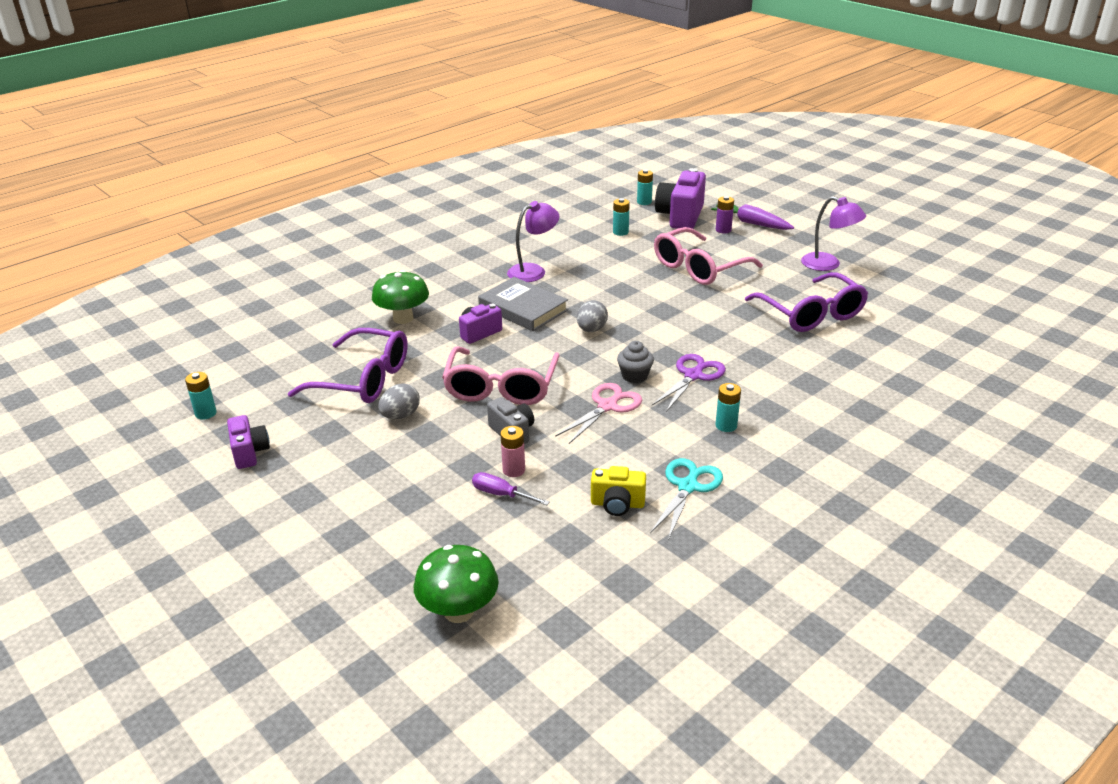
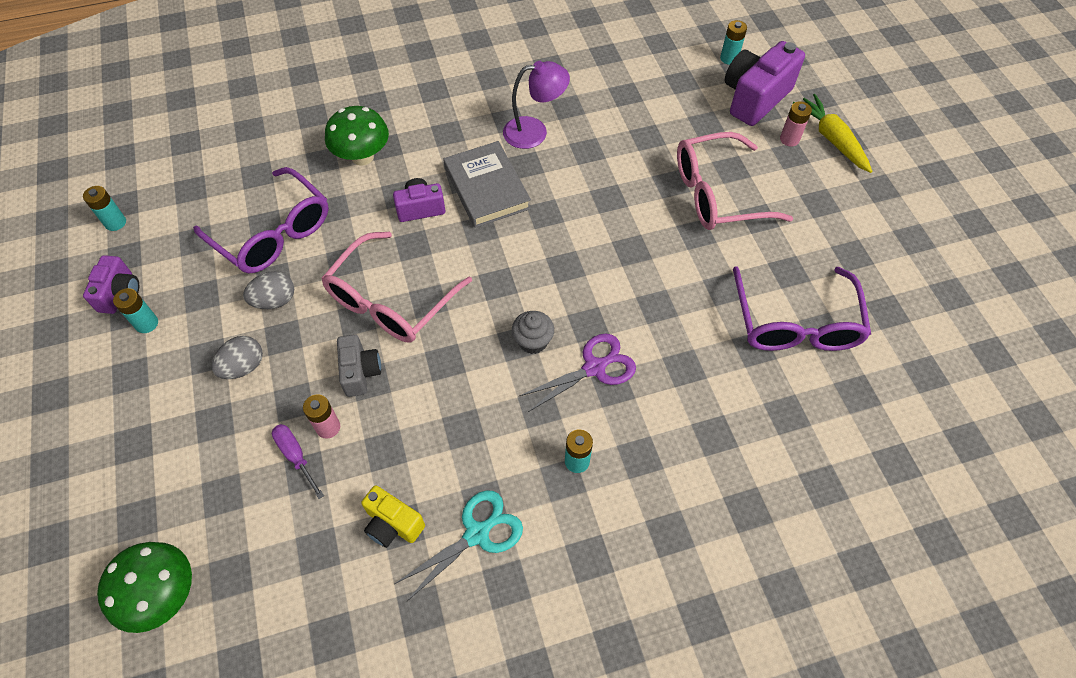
camera: 25 degrees right, 25 degrees up
(591, 330) = (535, 250): grey egg -> grey egg (243, 367)
(607, 406) = (475, 376): pink scissors -> none
(620, 232) = (668, 101): turquoise battery -> turquoise battery (147, 323)
(723, 230) = (789, 139): purple battery -> pink battery
(751, 223) = (831, 139): purple carrot -> yellow carrot
(828, 264) = (875, 246): purple lamp -> none

